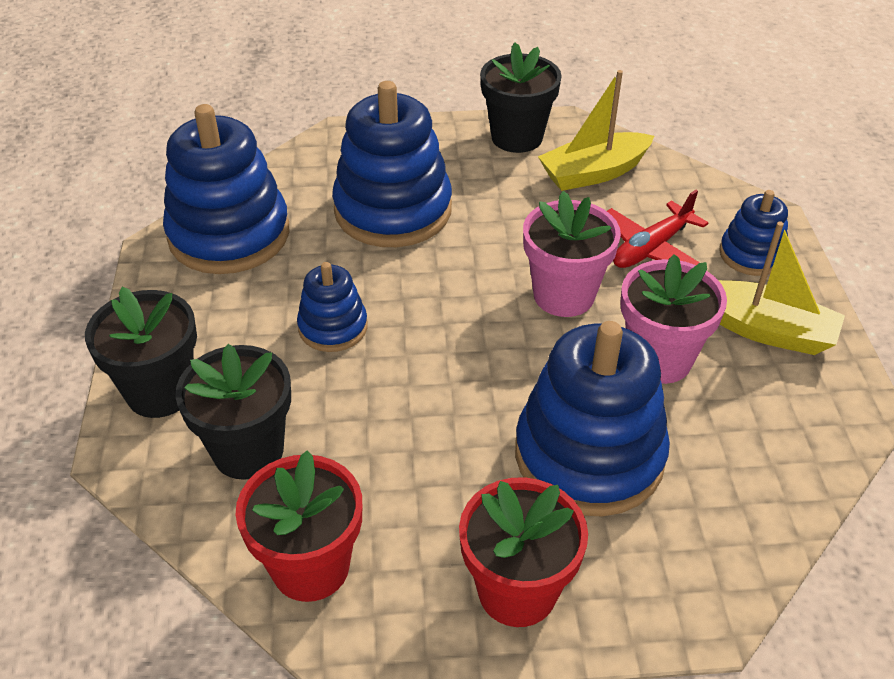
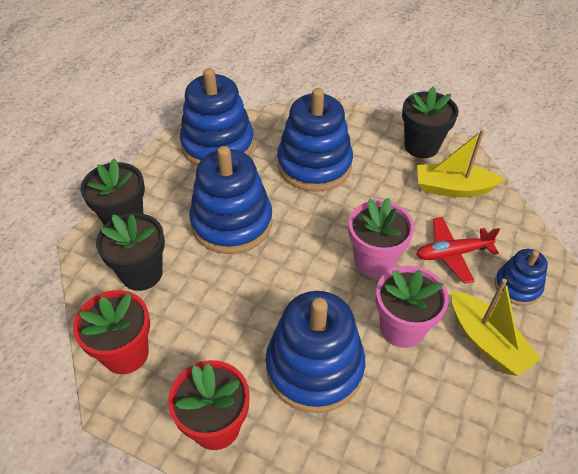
camera: 30 degrees right, 5 degrees up
(333, 327) = (232, 222): blue stacking toy -> blue stacking toy, size x1.92

